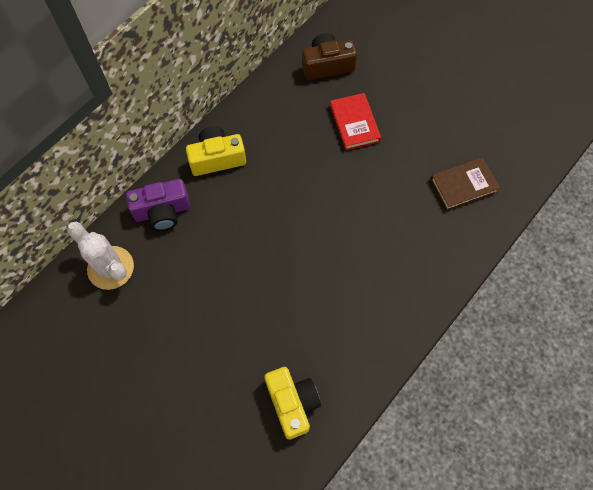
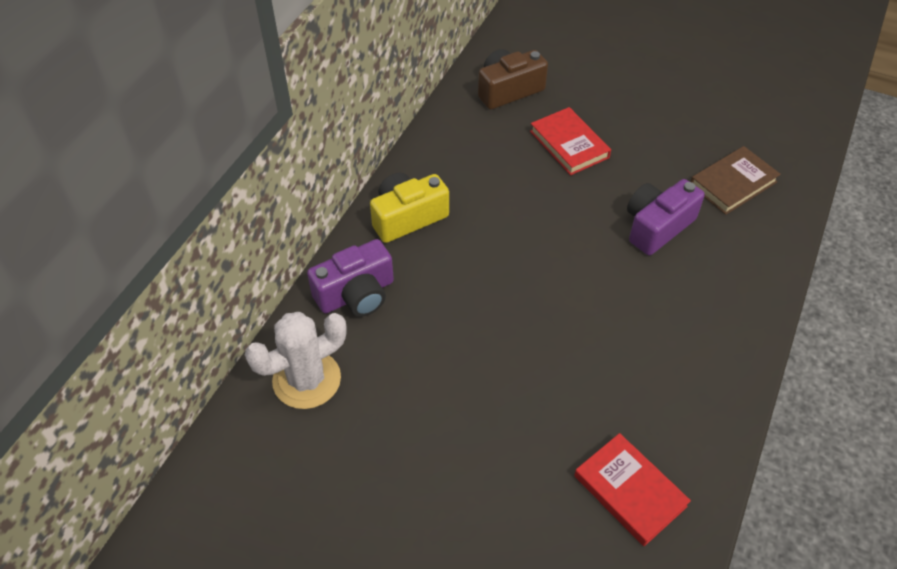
camera: 15 degrees left, 15 degrees down
(110, 268) = (307, 380): white cactus -> white cactus turned 60 degrees counterclockwise
(292, 403) = (630, 491): yellow camera -> red book
(391, 208) = (657, 226): none -> purple camera

